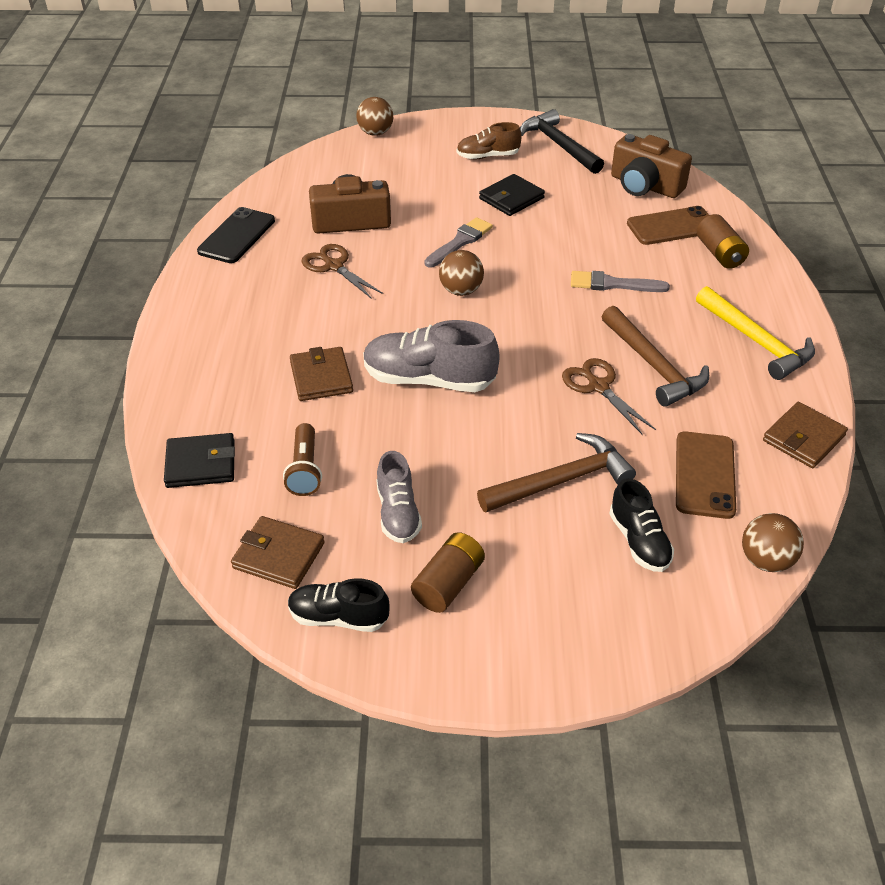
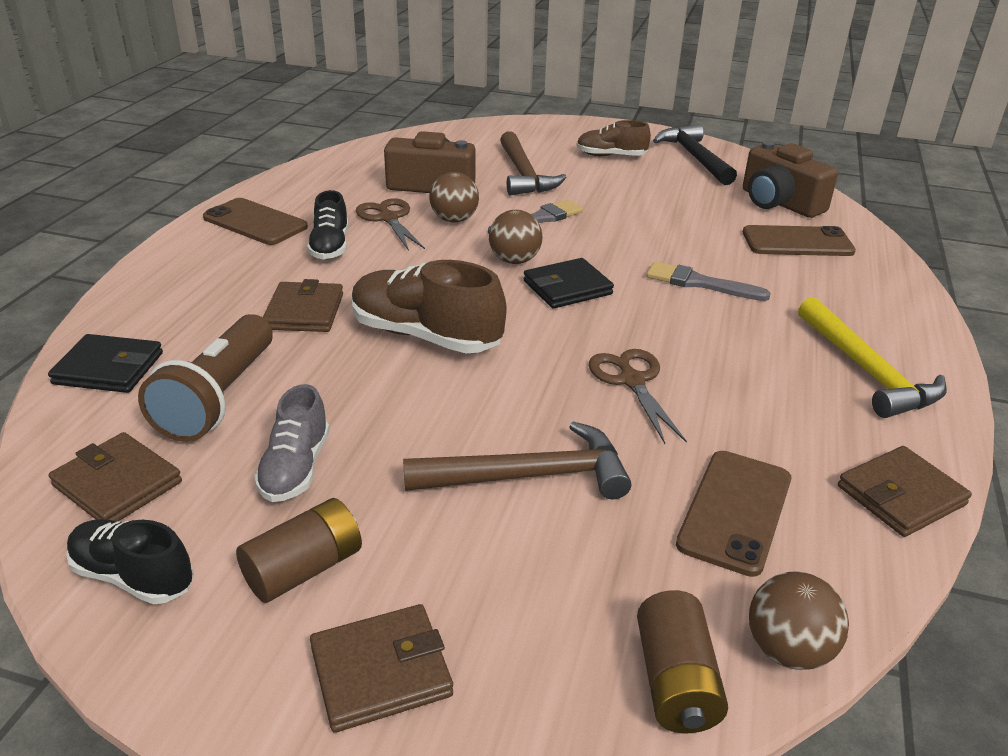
camera: 15 degrees right, 10 degrees down
(221, 293) = (255, 222): none -> brown phone
(237, 236) = (307, 180): black phone -> none
(305, 469) = (219, 398): brown flashlight -> brown flashlight, size x1.61
(375, 133) = (503, 124): brown ball -> brown ball (454, 220)
(429, 379) = (425, 336): grey shoe -> brown shoe
(511, 198) = (618, 192): black wallet -> black wallet (567, 288)
(534, 635) = (381, 671): none -> brown wallet
(639, 541) = (601, 576): black shoe -> black shoe (330, 247)
(653, 366) = (715, 372): brown hammer -> brown hammer (523, 174)
(719, 254) = (848, 276): brown battery -> brown battery (675, 681)

